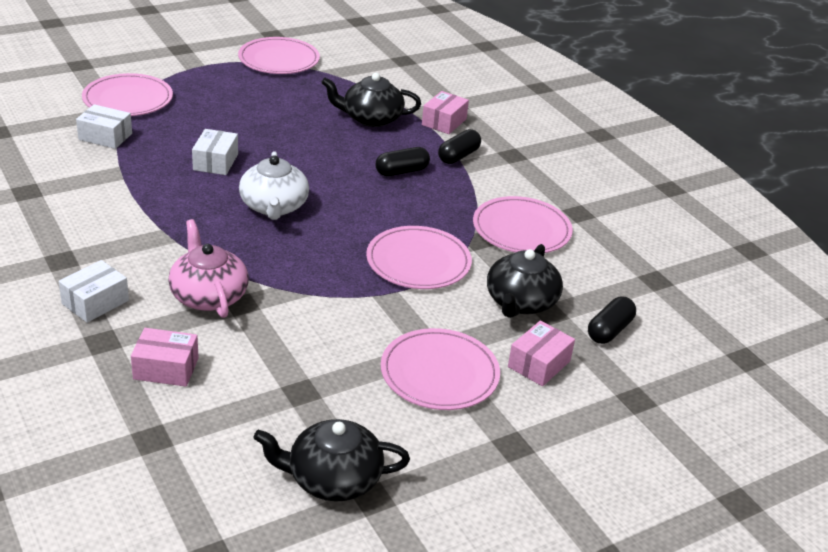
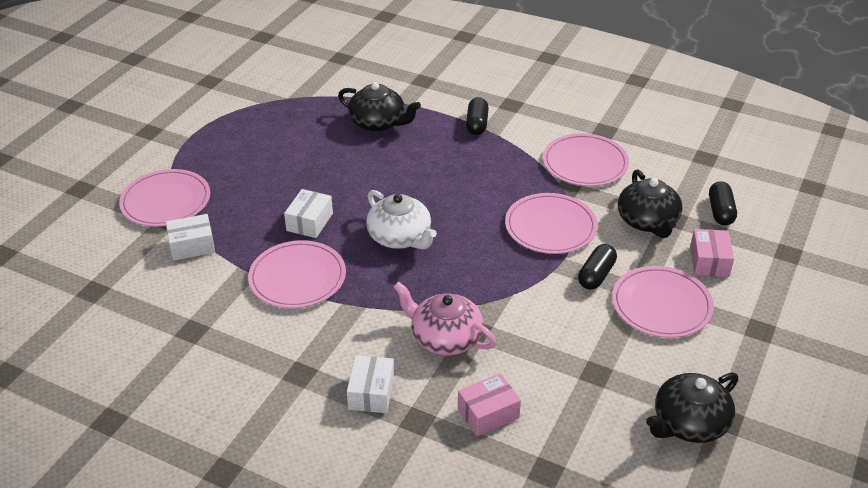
camera: 30 degrees left, 5 degrees up
(215, 162) = (310, 222): white box -> white box turned 45 degrees clockwise
(279, 59) = (243, 103): pink plate -> pink plate (297, 277)
(371, 118) = (378, 122): black teapot -> black teapot turned 120 degrees counterclockwise
(402, 171) = (454, 158): black capsule -> black capsule (596, 275)
(444, 122) = (433, 99): pink box -> none

